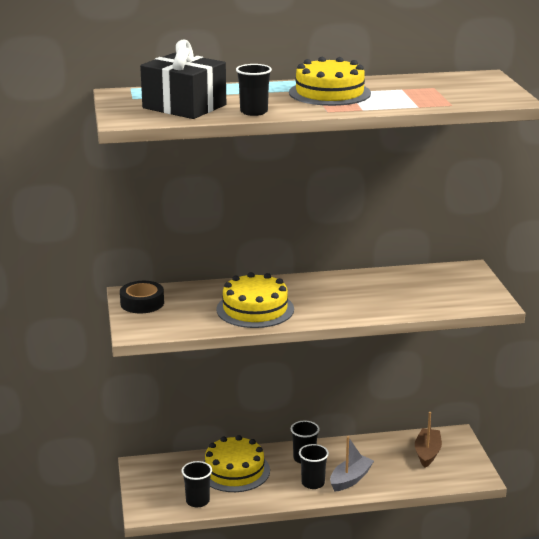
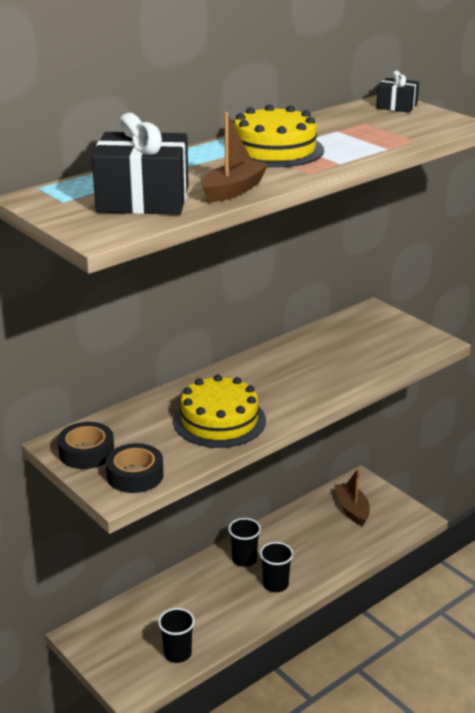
camera: 30 degrees left, 5 degrees up
(158, 325) = (135, 475): none -> black tape
(234, 471) = (186, 601): yellow cake -> none
(254, 112) = (233, 190): black cup -> brown boat
(350, 479) = (307, 566): grey boat -> none
(483, 80) = (396, 106): none -> black gift

